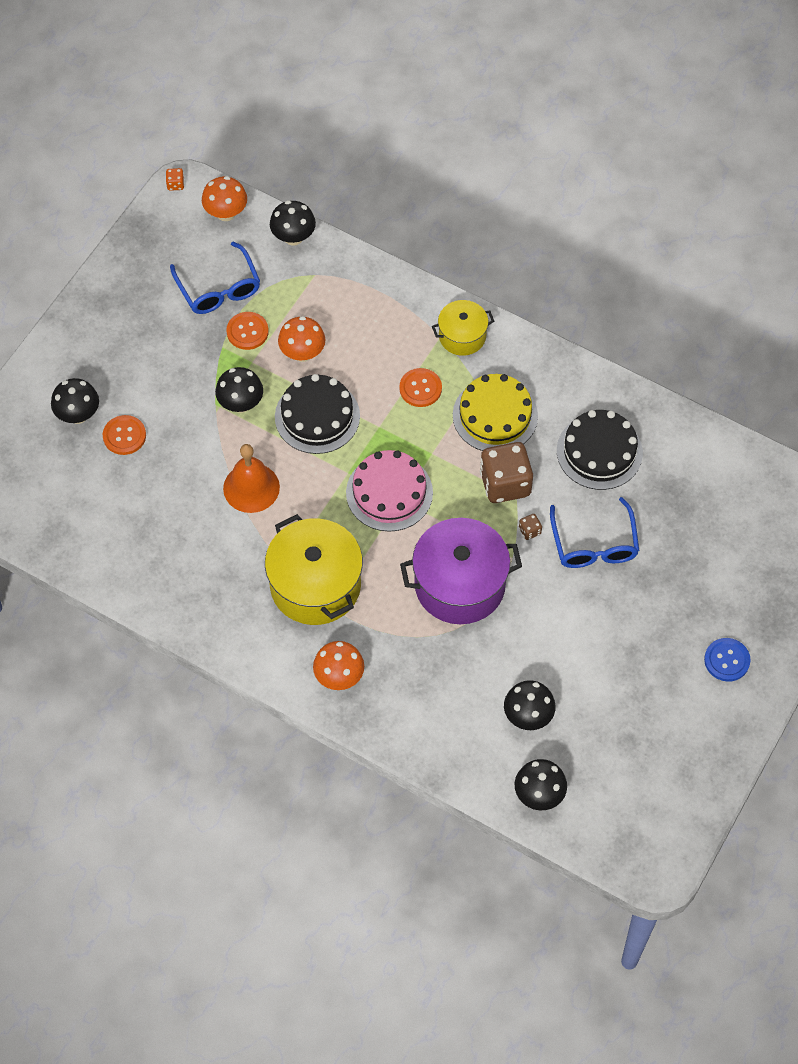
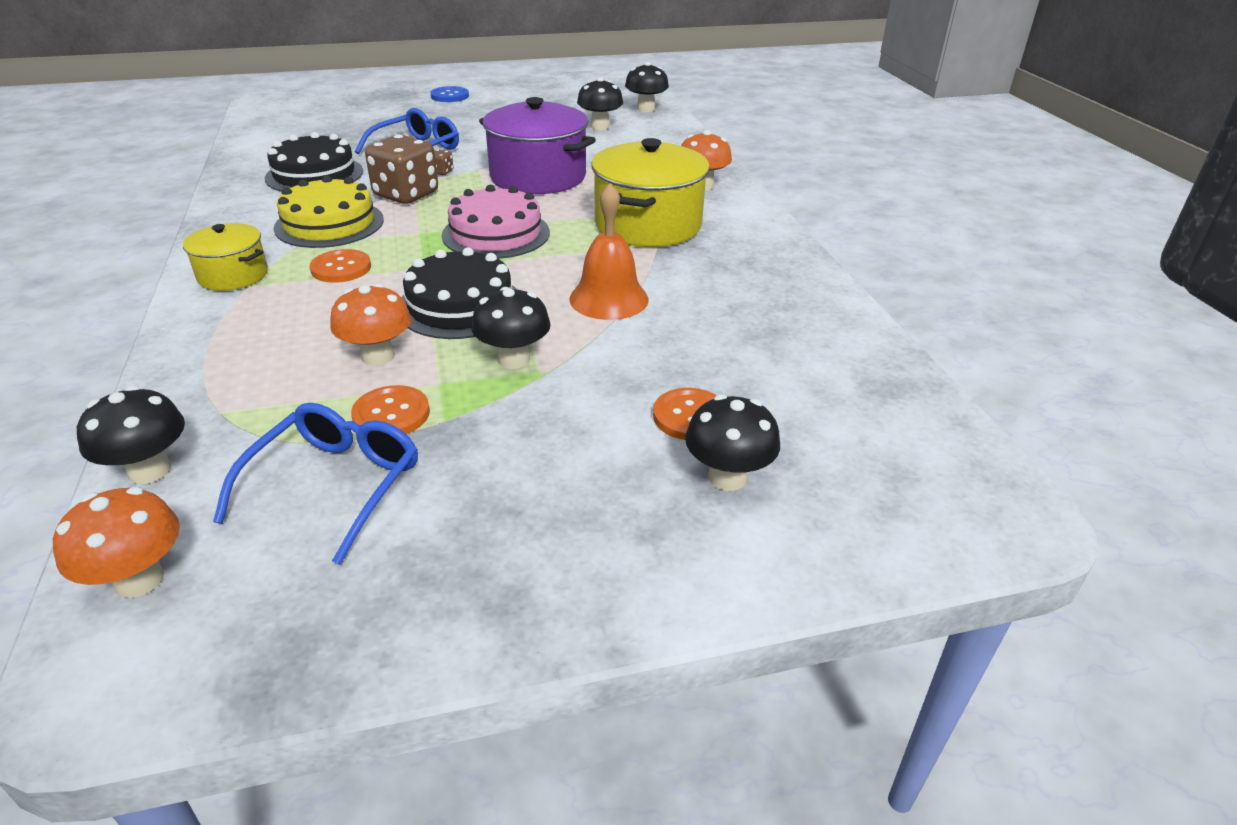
camera: 135 degrees left, 25 degrees down
(175, 184) = (91, 710): orange dice -> none

